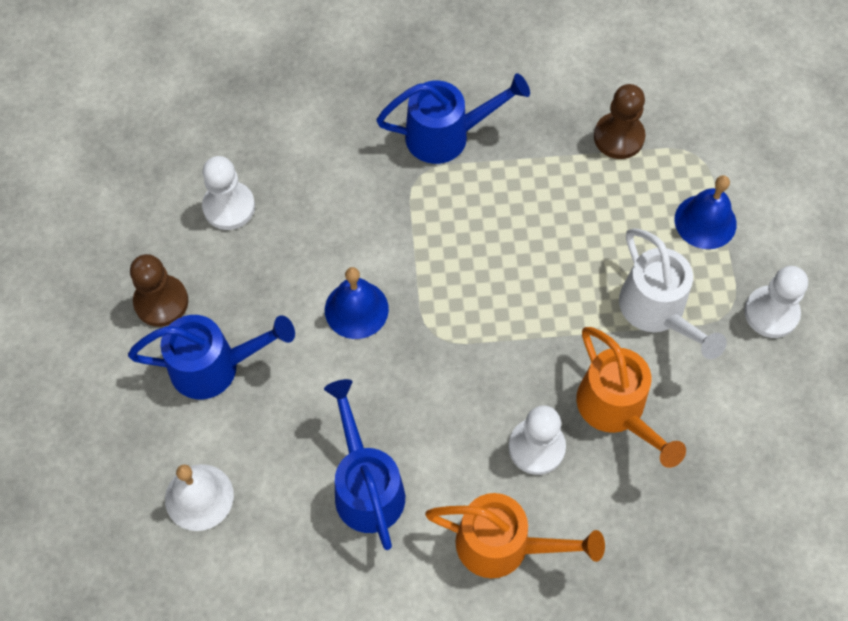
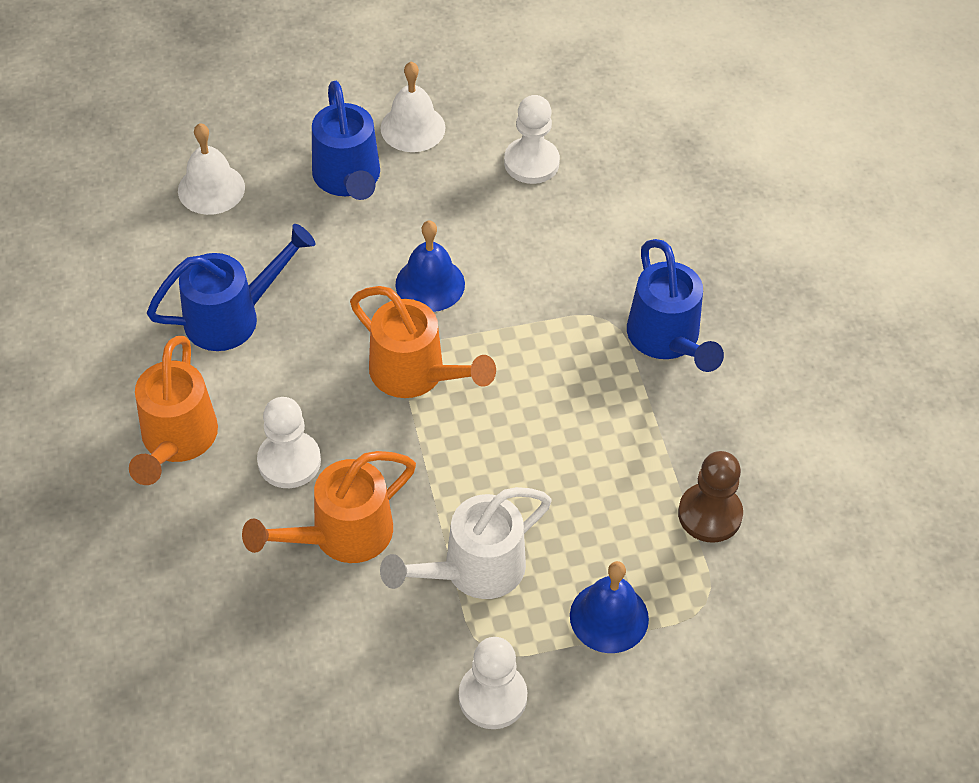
camera: 80 degrees right, 10 degrees down
(161, 302) = (413, 128): brown pawn -> white bell
(456, 333) = (415, 374): none -> orange watering can

